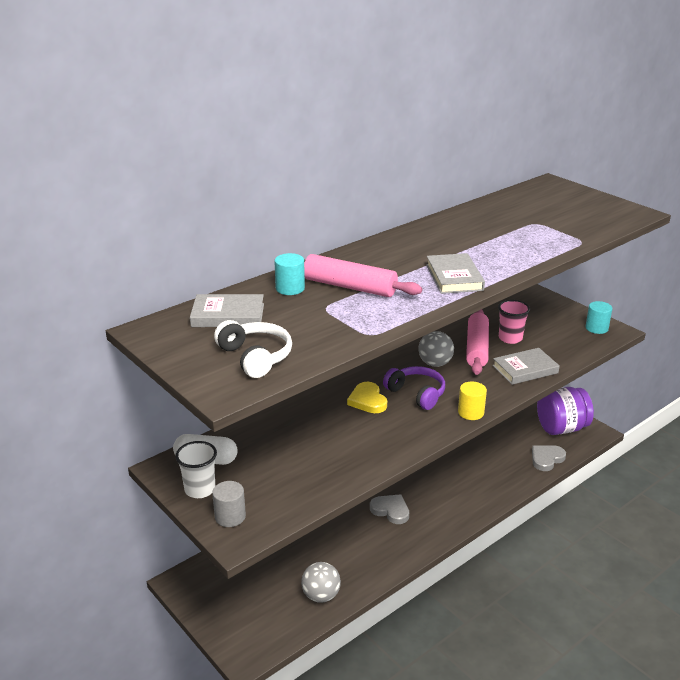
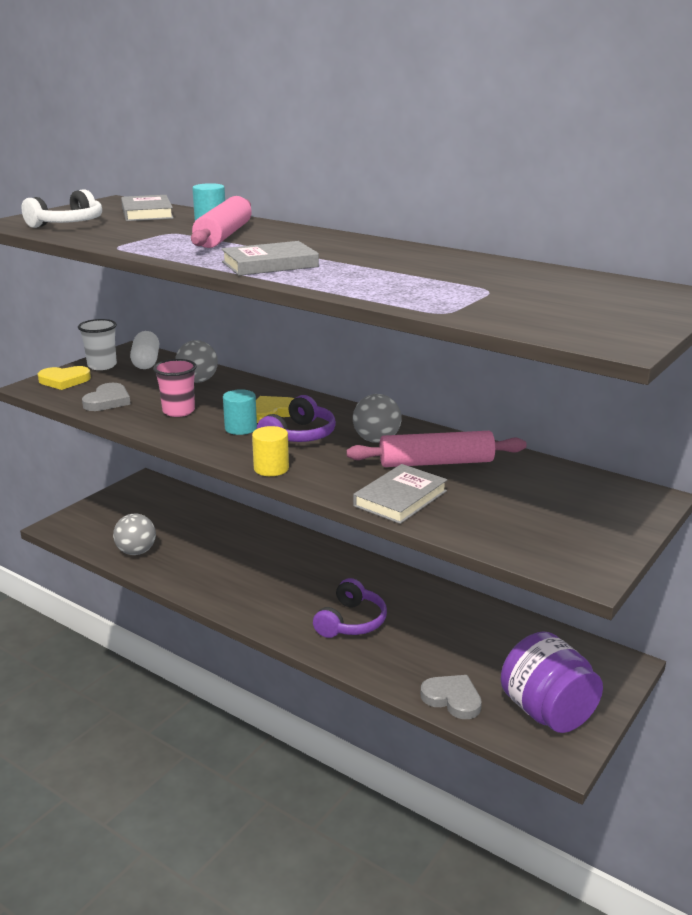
camera: 75 degrees right, 5 degrees down
(230, 516) = (64, 380): grey cylinder -> yellow heart
(277, 432) = (198, 381): none -> grey ball
(390, 510) = (281, 576): grey heart -> grey heart (107, 401)
(459, 485) = (351, 622): none -> purple headphones
(510, 338) = (483, 484): pink cup -> pink cup (178, 411)
(525, 369) = (400, 498): grey book -> grey book turned 75 degrees clockwise
(596, 328) = (581, 554): turquoise cylinder -> turquoise cylinder (240, 428)

